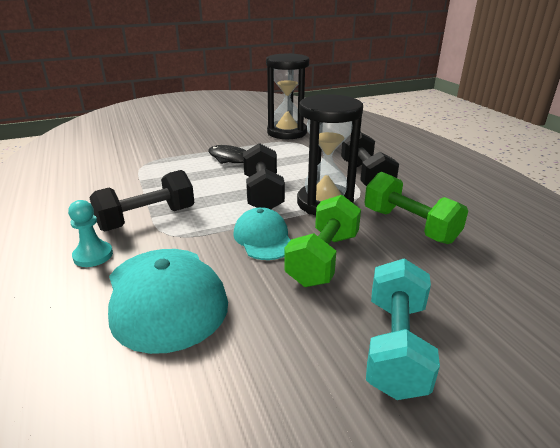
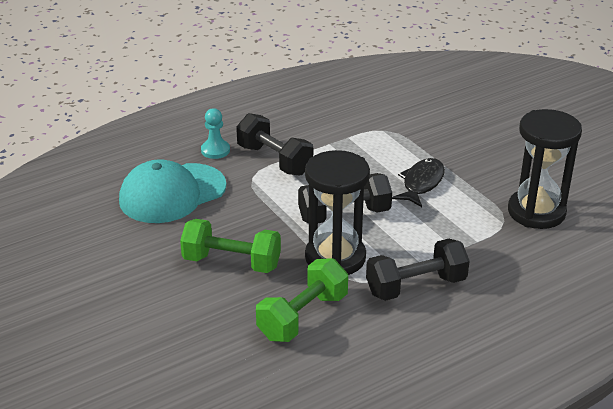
camera: 80 degrees right, 5 degrees up
(263, 238) = (257, 226): turquoise cap -> none
(395, 346) = (130, 301): turquoise dumbbell -> none

